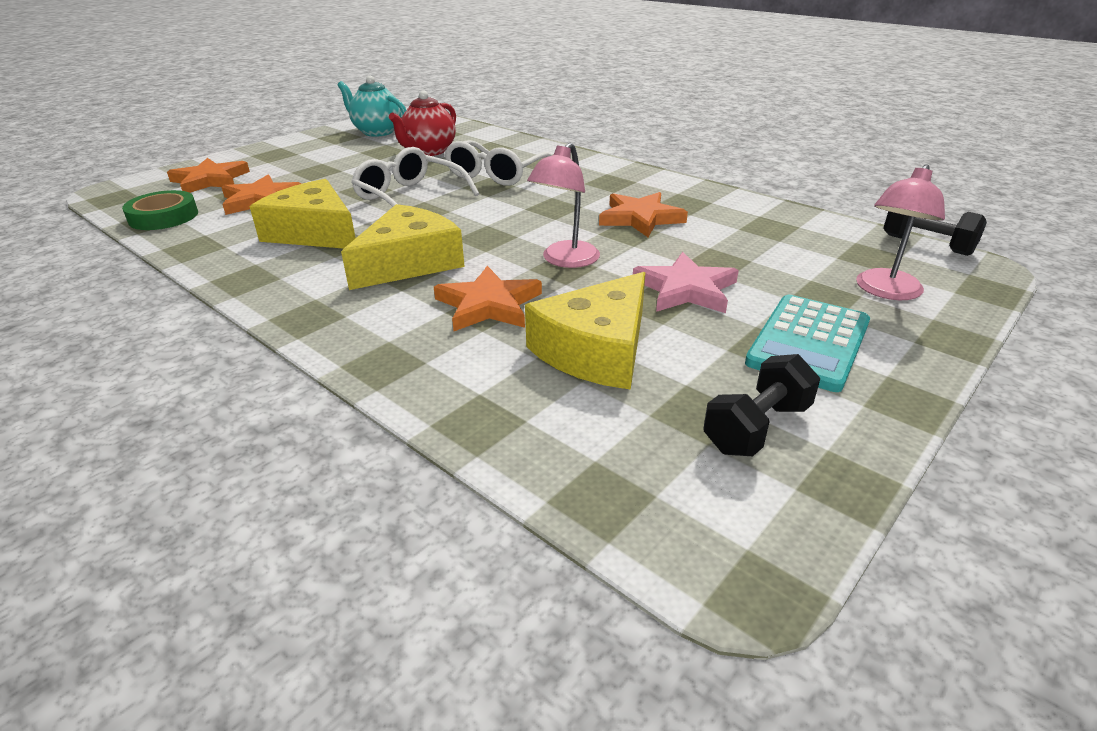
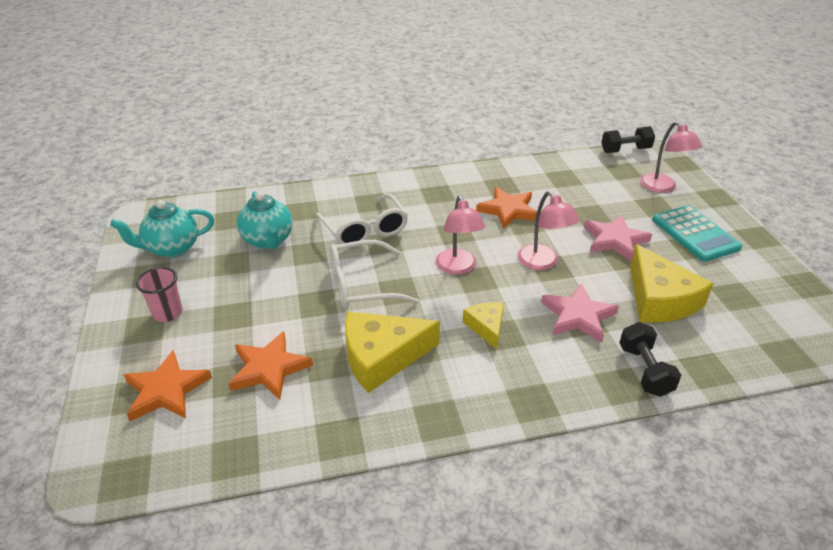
camera: 55 degrees left, 5 degrees up
(163, 217) = (236, 444): green tape -> none
(298, 154) = (168, 313): none -> pink cup
(409, 263) = (486, 327): yellow cheese -> yellow cheese, size x0.55
(428, 151) = (268, 241): red teapot -> turquoise teapot
(488, 305) = (578, 316): orange star -> pink star
(492, 224) = (458, 268): none -> pink lamp
(757, 428) = (756, 285): black dumbbell -> black dumbbell (644, 370)

